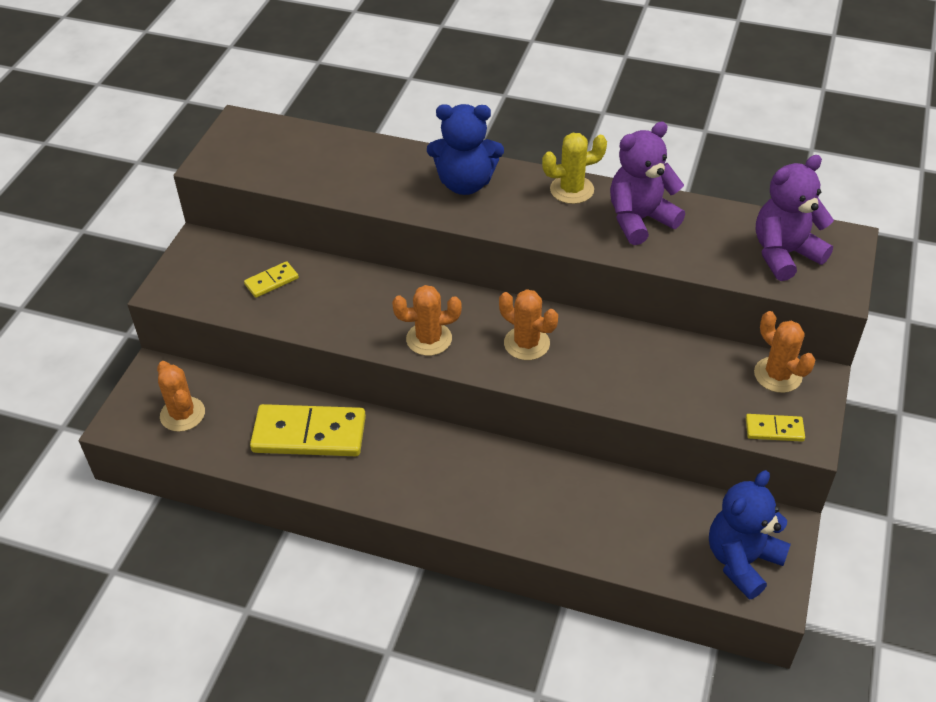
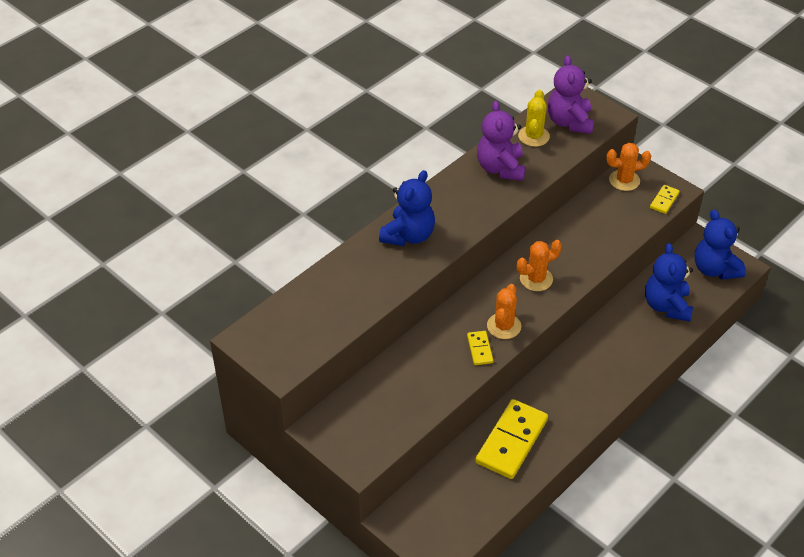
camera: 65 degrees left, 0 degrees up
(182, 414) = (450, 513): orange cactus -> none
(271, 281) = (391, 395): yellow domino -> yellow domino (479, 349)
(572, 190) = (450, 187): yellow cactus -> yellow cactus (533, 136)
(629, 523) = (666, 306): none -> blue teddy bear

